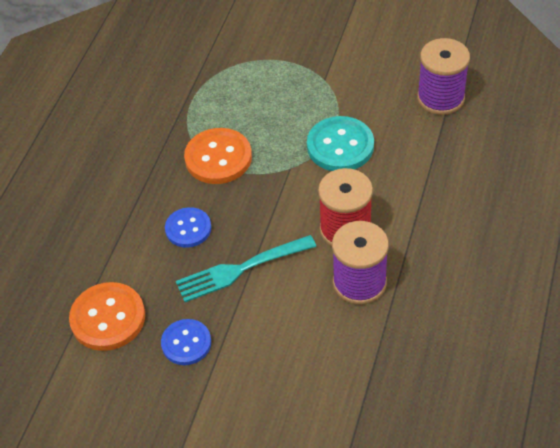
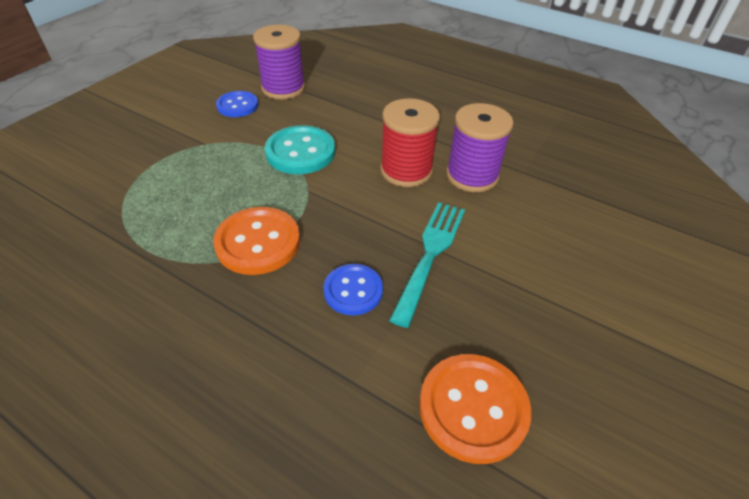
camera: 80 degrees left, 5 degrees down
(186, 343) = (526, 324): blue button -> blue button (237, 105)
(241, 269) = (430, 255): turquoise fork -> turquoise fork turned 150 degrees counterclockwise

